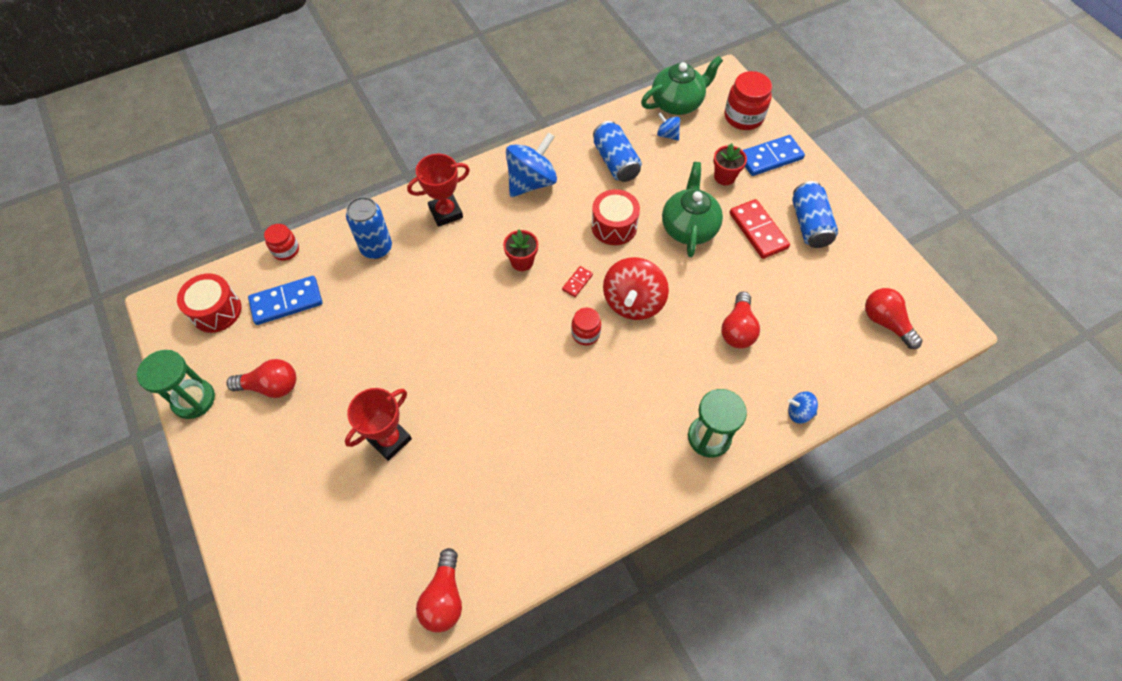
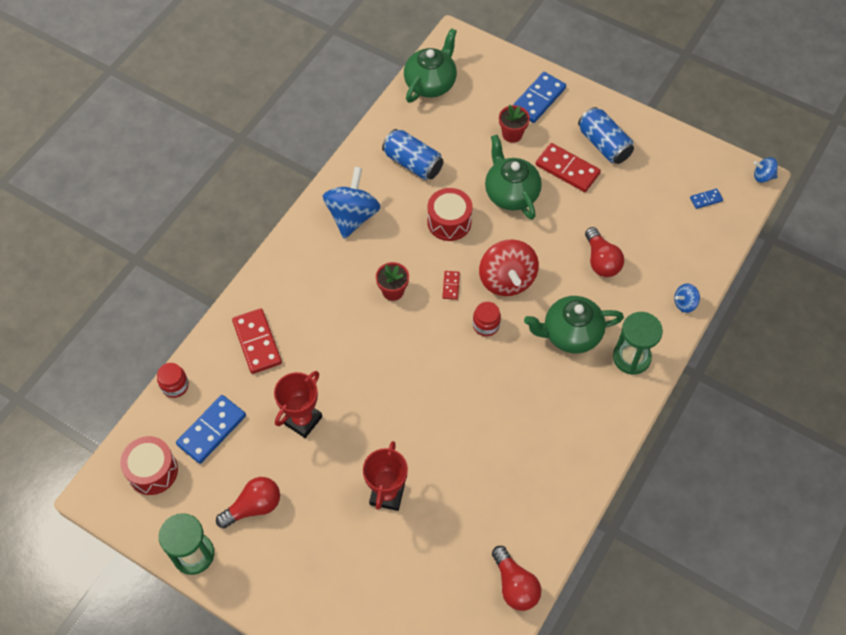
camera: 30 degrees left, 0 degrees up
(376, 248) = (257, 342): blue can -> red domino
(446, 212) = (296, 280): red trophy -> red trophy (302, 420)
(662, 383) = (570, 334): none -> green teapot
(667, 135) = (441, 117): blue spinning top -> blue spinning top (762, 176)
(743, 117) = (494, 71): red jar -> none
(885, 322) = (706, 199): red light bulb -> blue domino

